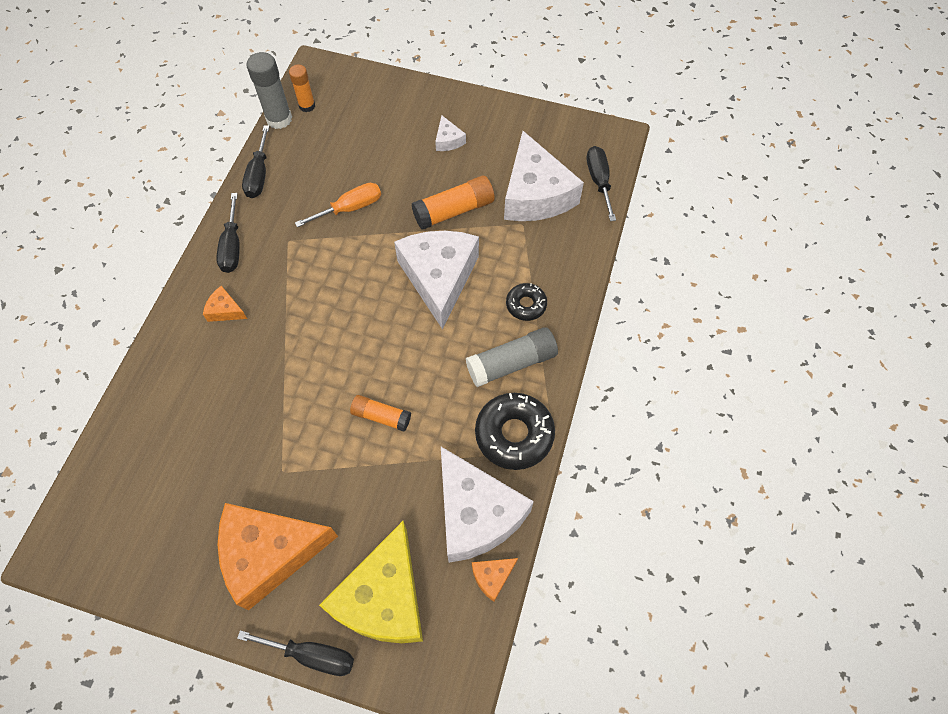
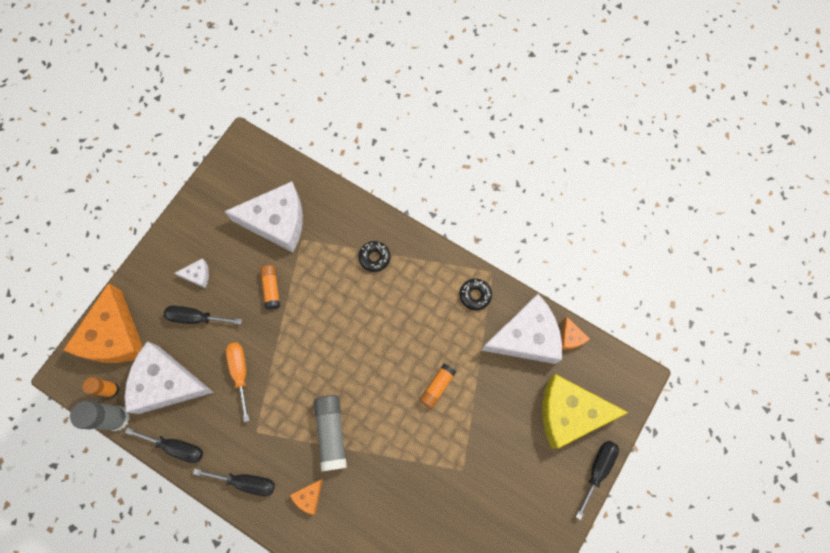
camera: 75 degrees left, 10 degrees up
(270, 553) = (522, 489): orange cheese -> orange cheese (114, 336)
(384, 597) = (569, 413): yellow cheese -> yellow cheese turned 150 degrees clockwise
(439, 278) = (331, 316): white cheese -> white cheese (167, 383)
(454, 211) = (271, 288): orange glue stick -> orange glue stick, size x0.64
(511, 363) = (420, 282): grey glue stick -> grey glue stick (331, 433)
(514, 434) = (475, 295): black donut -> black donut, size x0.56
(599, 181) = (281, 171): black screwdriver -> black screwdriver (196, 318)

